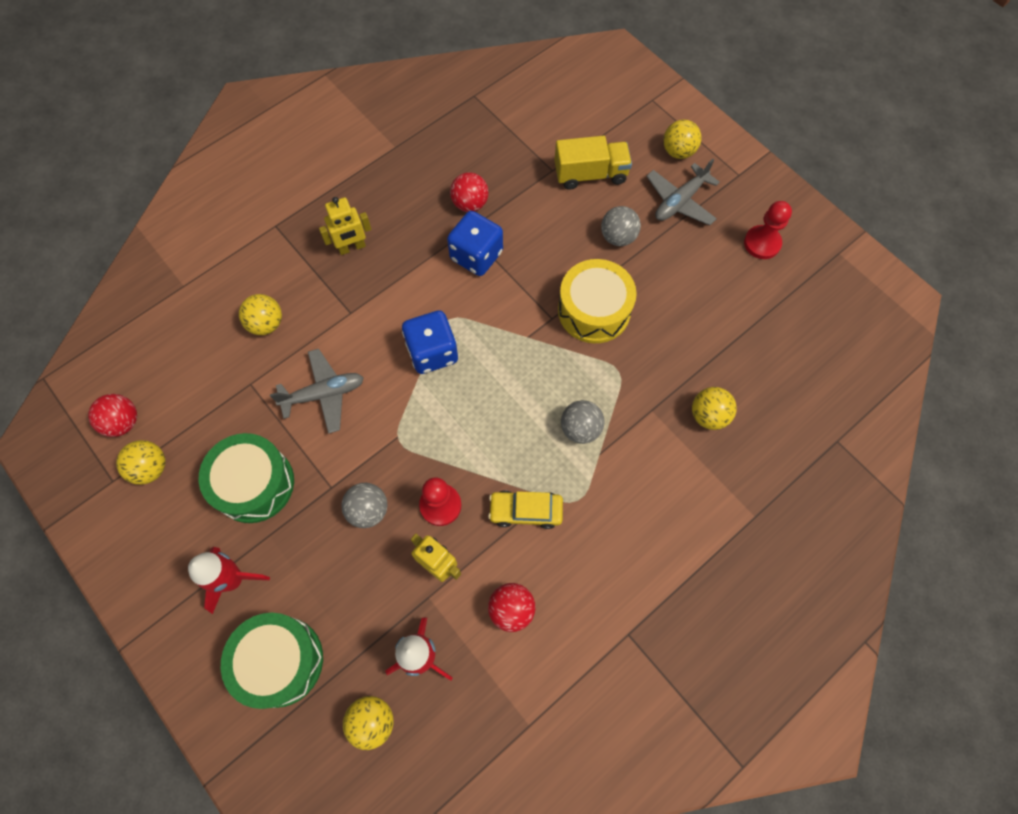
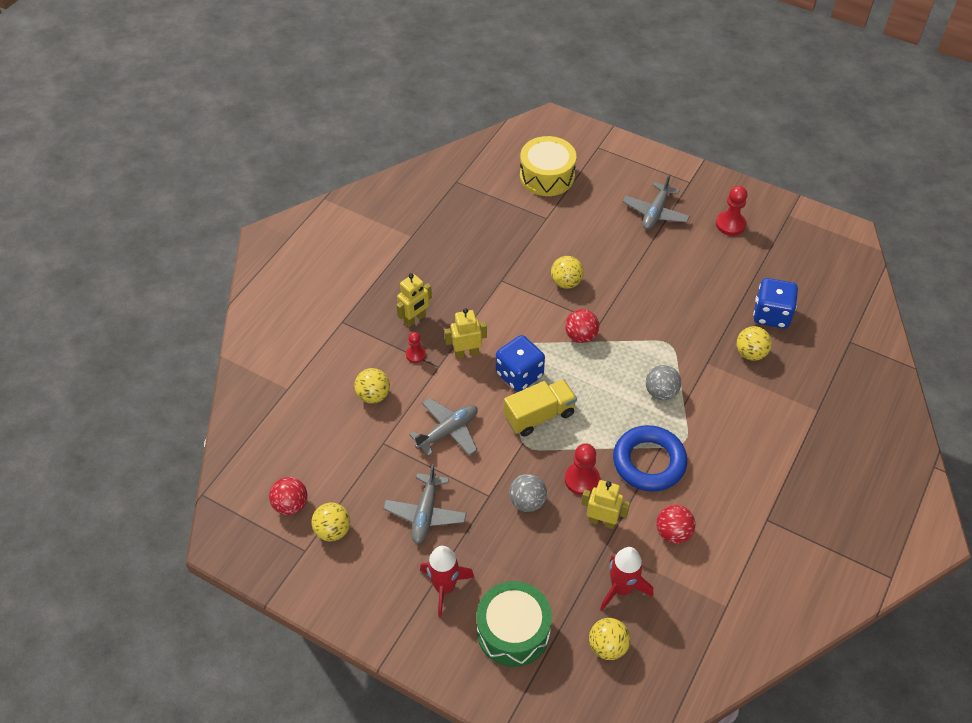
camera: 20 degrees left, 15 degrees down
(254, 484) = (425, 513): green drum -> grey plane
(333, 290) = (415, 355): none -> red pawn
(387, 306) = (466, 353): none -> yellow robot
(470, 204) = (494, 260): red ball -> red ball (581, 336)
(476, 255) = (518, 296): blue dice -> blue dice (771, 315)
(526, 511) = (649, 462): yellow car -> blue ring
(590, 174) = (577, 213): yellow truck -> yellow truck (539, 416)
(594, 310) = (629, 307): yellow drum -> yellow drum (547, 176)
(618, 237) = (621, 251): grey ball -> none
(678, 151) = (636, 178): yellow ball -> yellow ball (566, 282)

